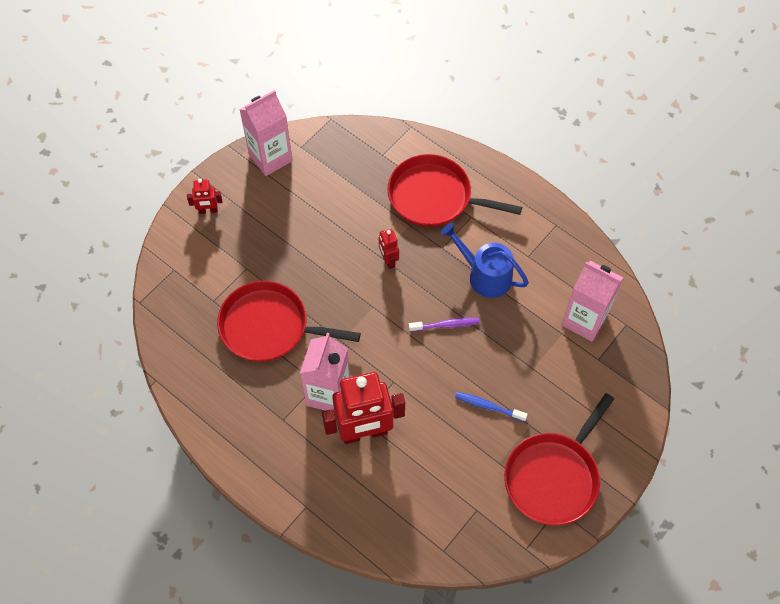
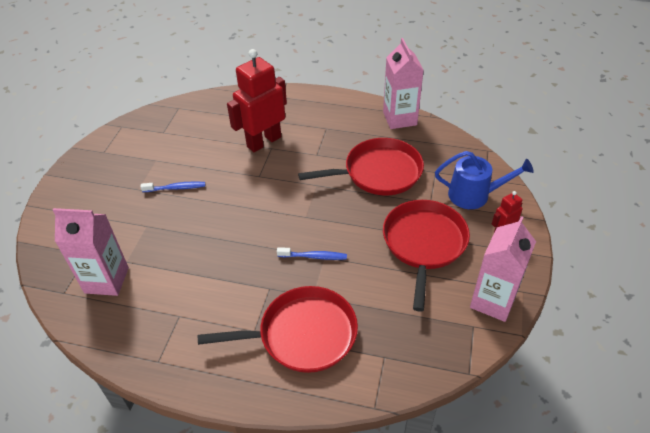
camera: 155 degrees right, 15 degrees down
(328, 394) = (304, 152): pink carton -> pink carton (399, 118)
(388, 260) = (314, 256): red robot -> blue toothbrush
(446, 325) = (235, 227): purple toothbrush -> none
(485, 275) = (216, 280): blue watering can -> blue watering can (474, 195)
(554, 477) = (110, 167): red pan -> red pan (424, 244)

